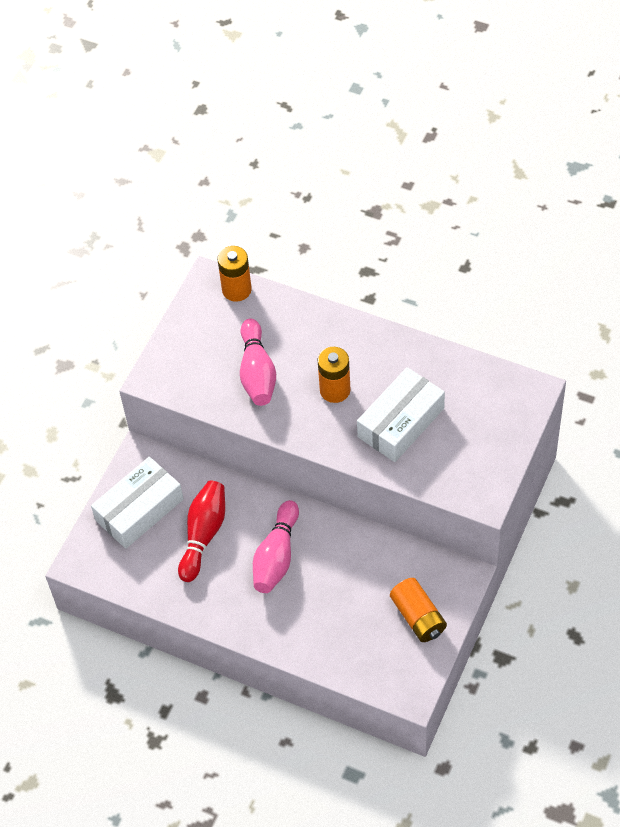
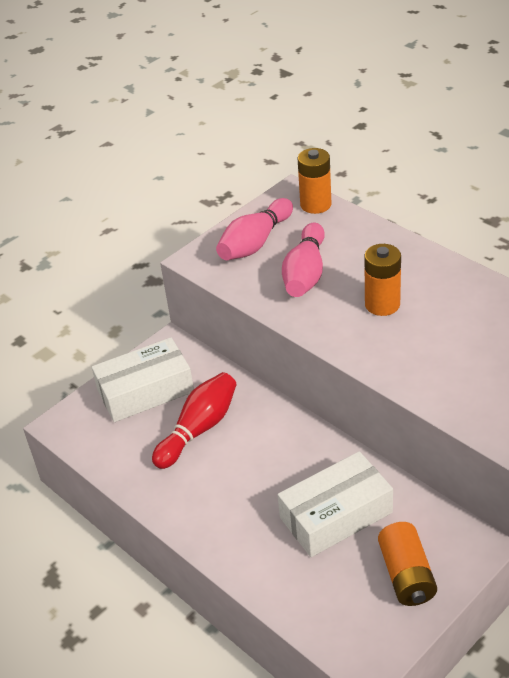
camera: 20 degrees right, 15 degrees down
(276, 556) = (267, 469): pink bowling pin -> pink bowling pin (255, 243)
(400, 422) = (445, 348): white box -> white box (336, 515)

